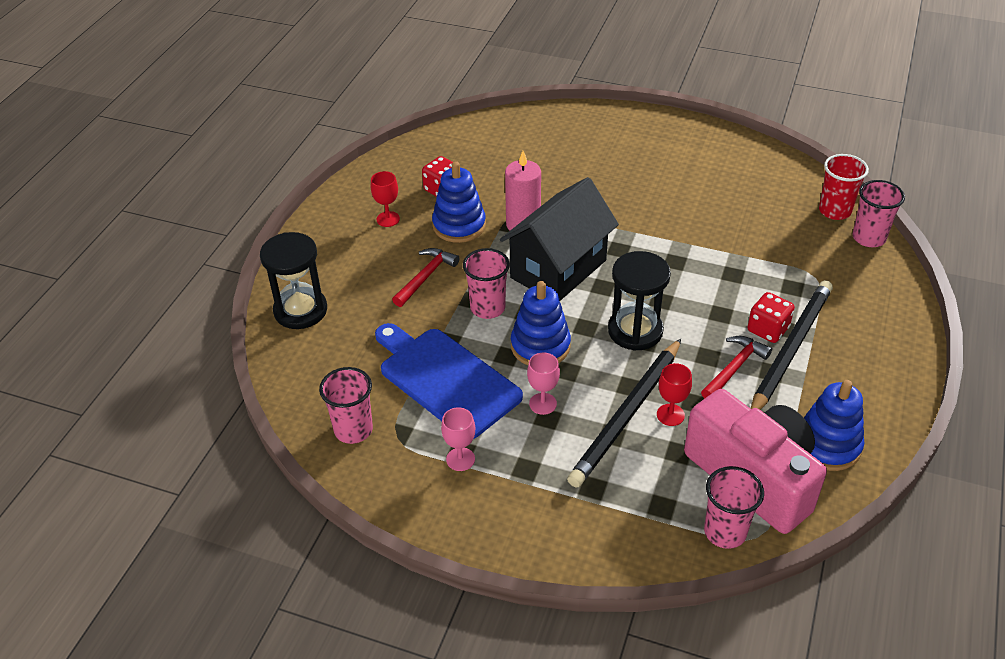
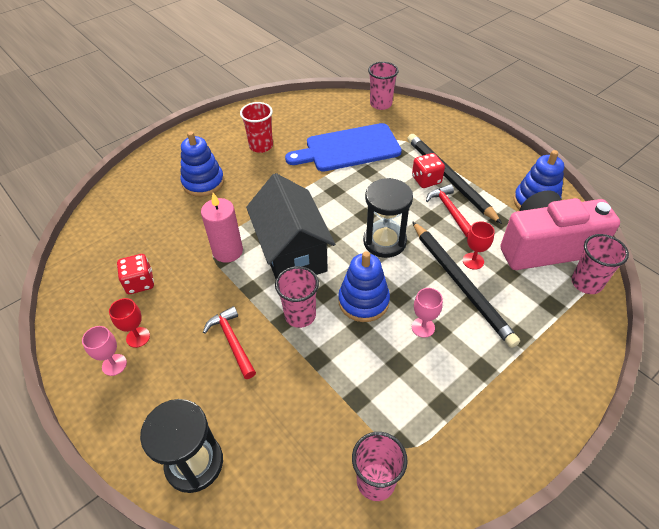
camera: 60 degrees left, 5 degrees up
(445, 379) = (359, 380): blue cutting board -> blue cutting board (348, 148)
(459, 225) = (192, 291): blue stacking toy -> blue stacking toy (203, 182)
(460, 459) = (452, 410): pink goblet -> pink goblet (114, 365)
(834, 211) = (348, 105): red cup -> red cup (261, 146)

